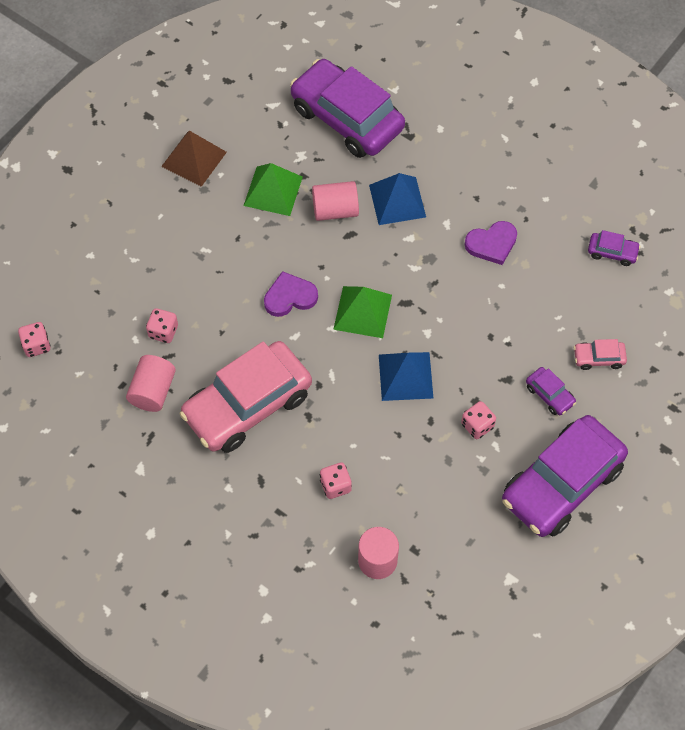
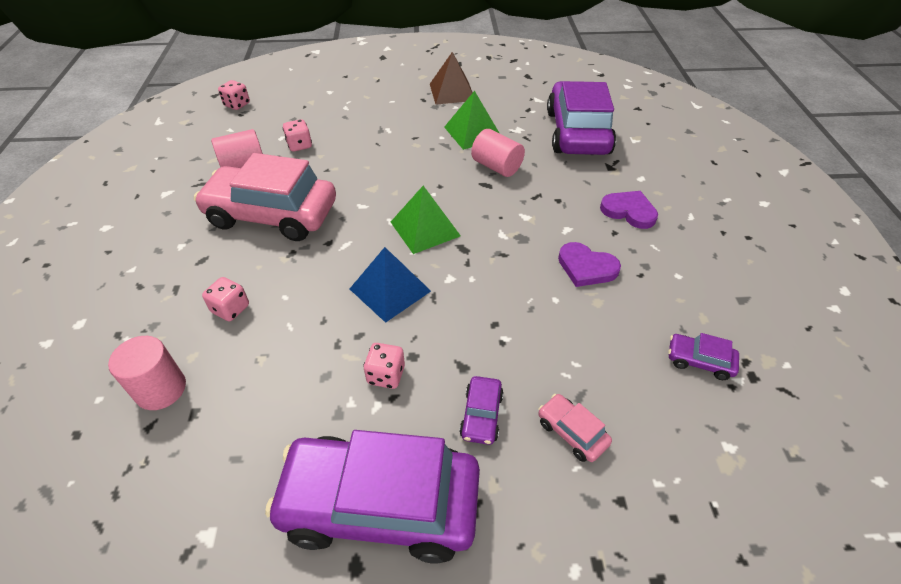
camera: 50 degrees right, 15 degrees down
(290, 297) = (394, 185): purple heart -> purple heart (629, 211)
(397, 201) = (548, 191): blue pyramid -> none
(612, 252) = (699, 361): purple car -> purple car turned 135 degrees clockwise

